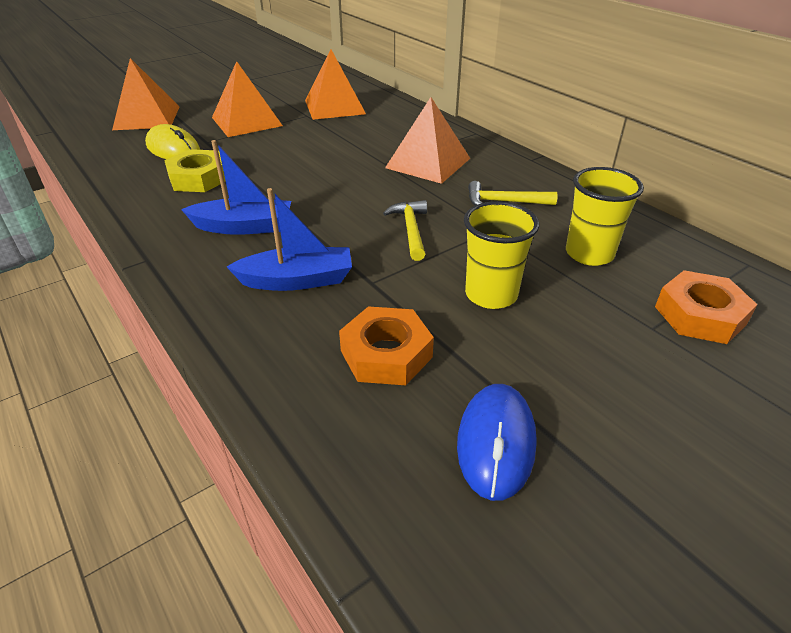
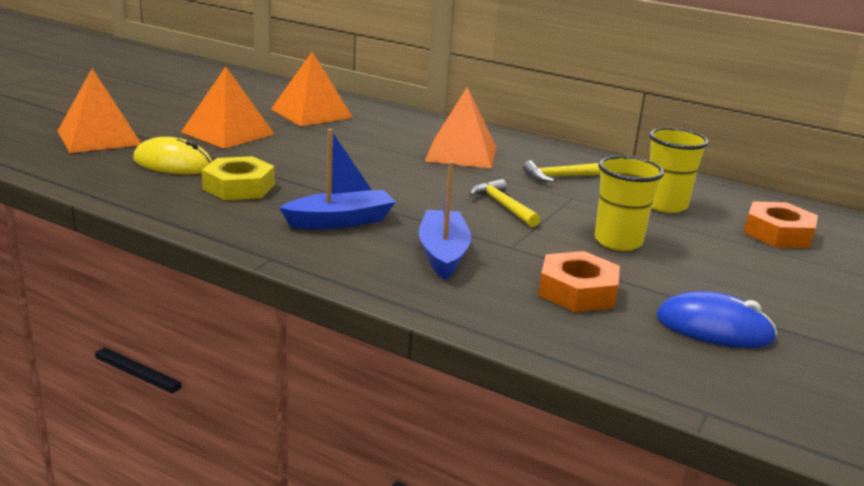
camera: 25 degrees left, 15 degrees down
(297, 280) = (443, 254): blue boat -> blue boat turned 60 degrees counterclockwise
(496, 442) = (714, 328): blue mouse -> blue mouse turned 60 degrees counterclockwise

